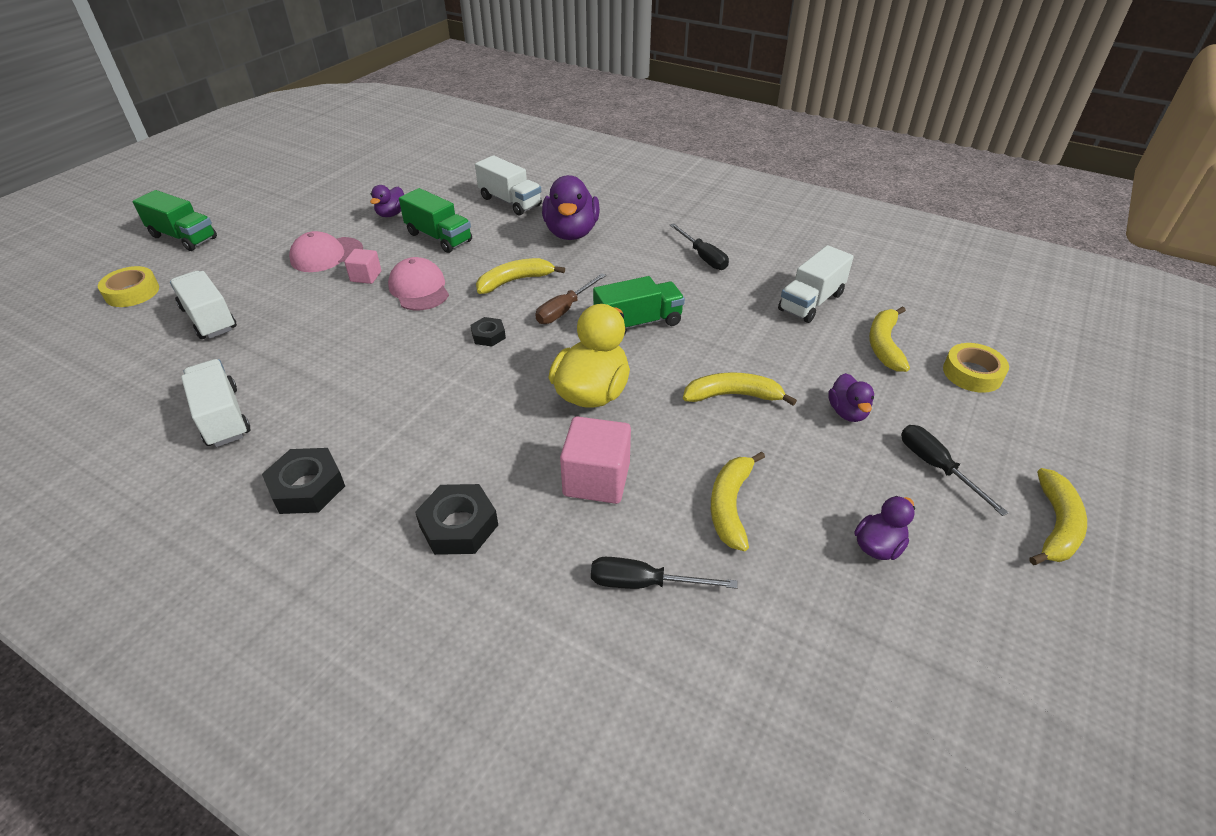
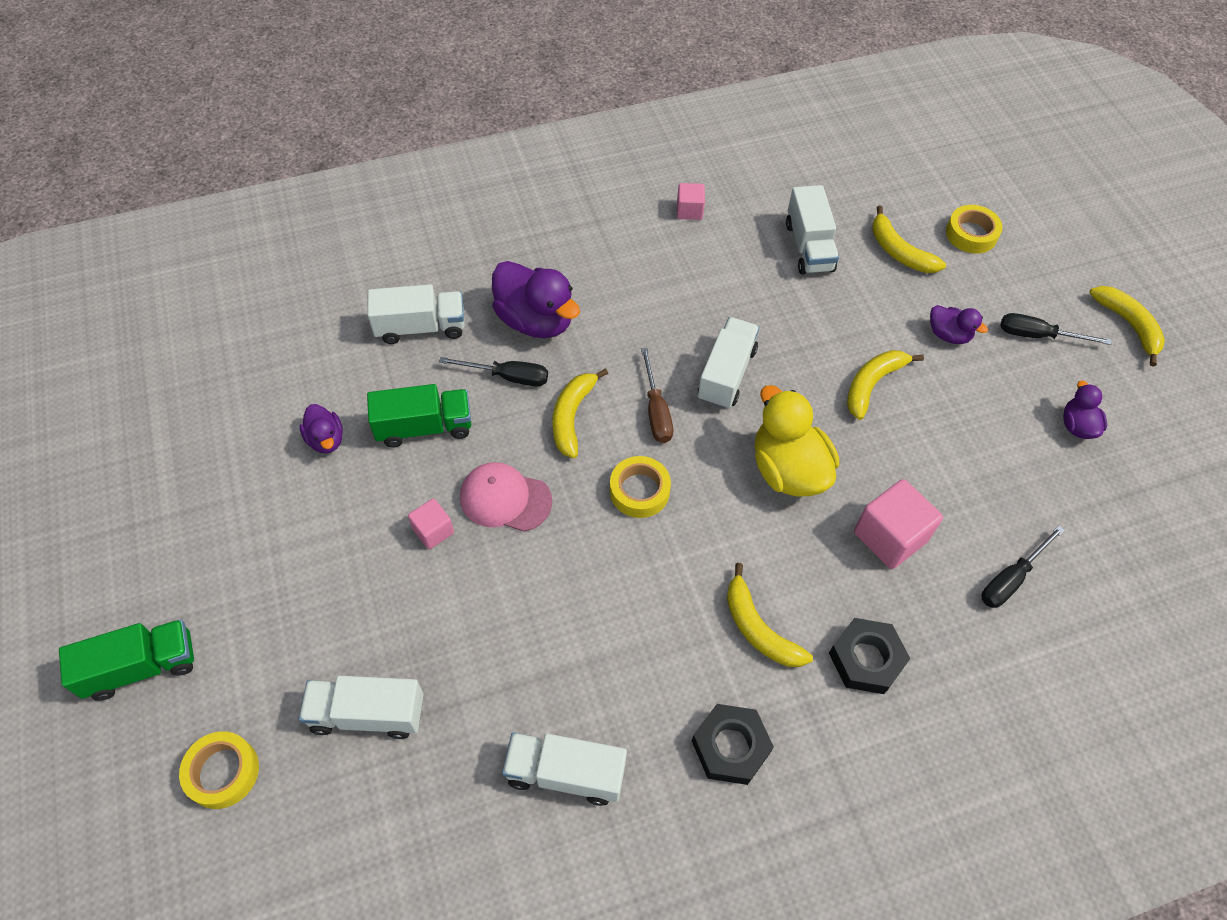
camera: 50 degrees left, 15 degrees up
(326, 255) = (349, 543): pink cap -> none
(488, 335) = (639, 491): black nut -> yellow tape
(638, 323) = (726, 374): green truck -> white truck
(703, 257) = (677, 261): black screwdriver -> black screwdriver (508, 377)
(730, 505) = (981, 476): yellow banana -> yellow banana (758, 629)
(753, 241) = (689, 211): none -> pink cube

